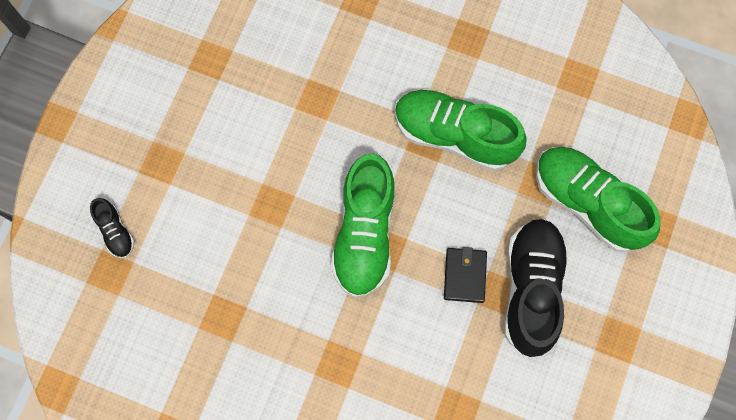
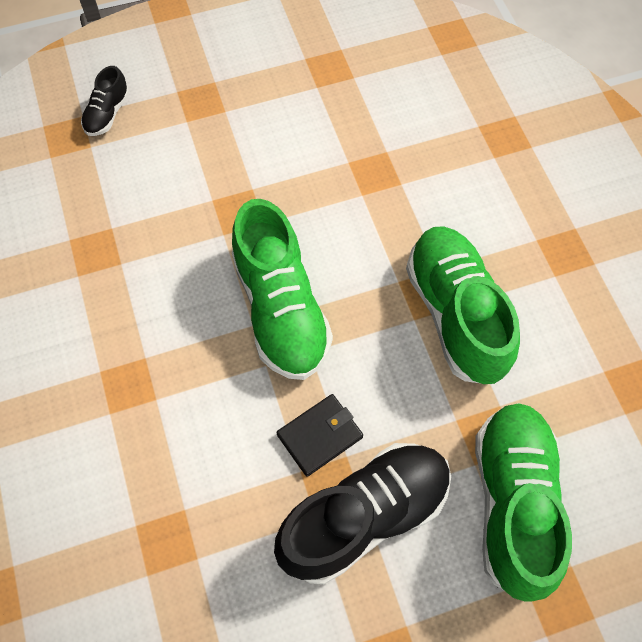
camera: 50 degrees right, 10 degrees down
(364, 233) = (280, 309): green shoe -> green shoe turned 75 degrees counterclockwise

